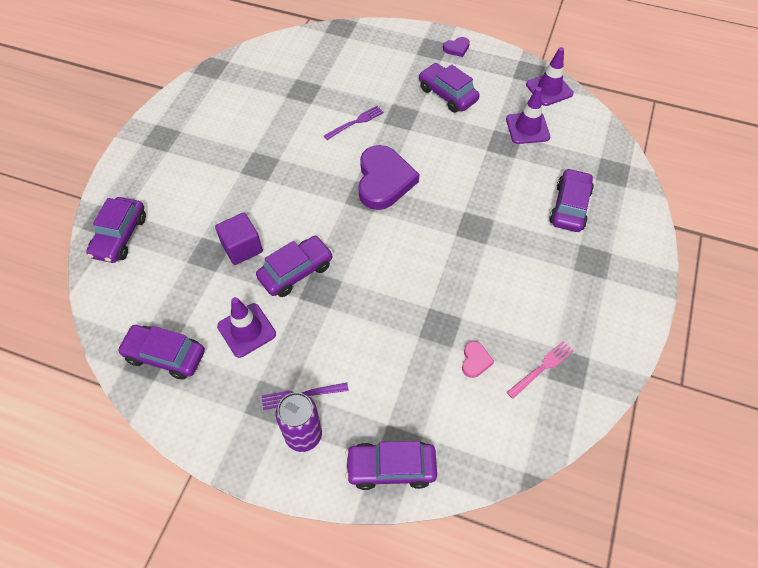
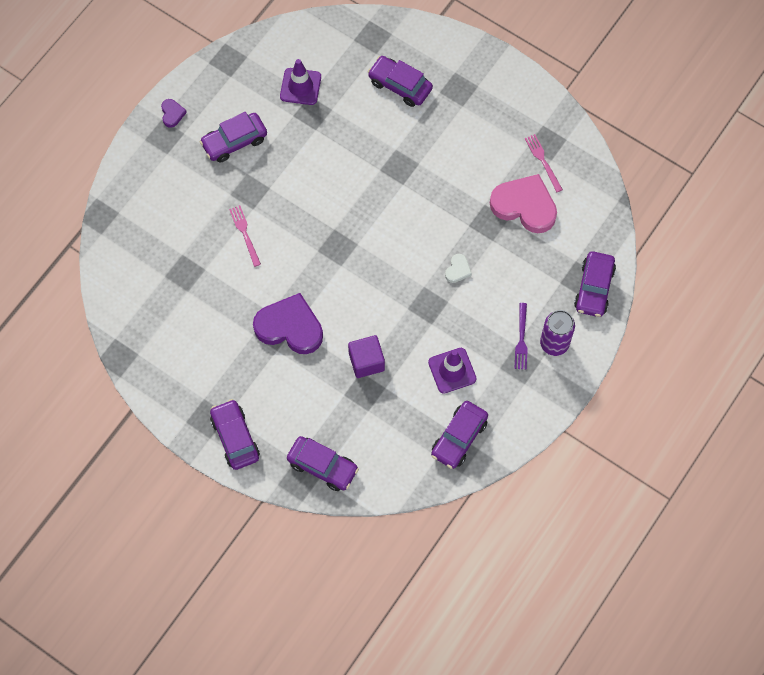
camera: 75 degrees left, 10 degrees up
(296, 271) = (404, 321): purple car -> purple car (235, 438)
(355, 122) = (245, 233): purple fork -> pink fork
(371, 309) = (458, 270): none -> white heart
(384, 181) = (325, 226): purple heart -> purple heart (290, 327)
(475, 361) = (524, 206): pink heart -> pink heart, size x2.28
(549, 89) = (257, 50): purple traffic cone -> none

